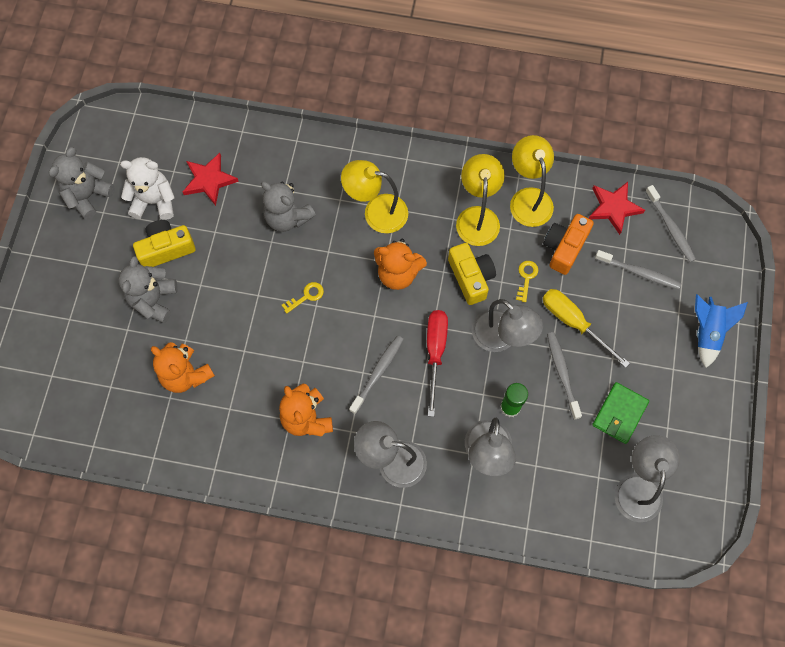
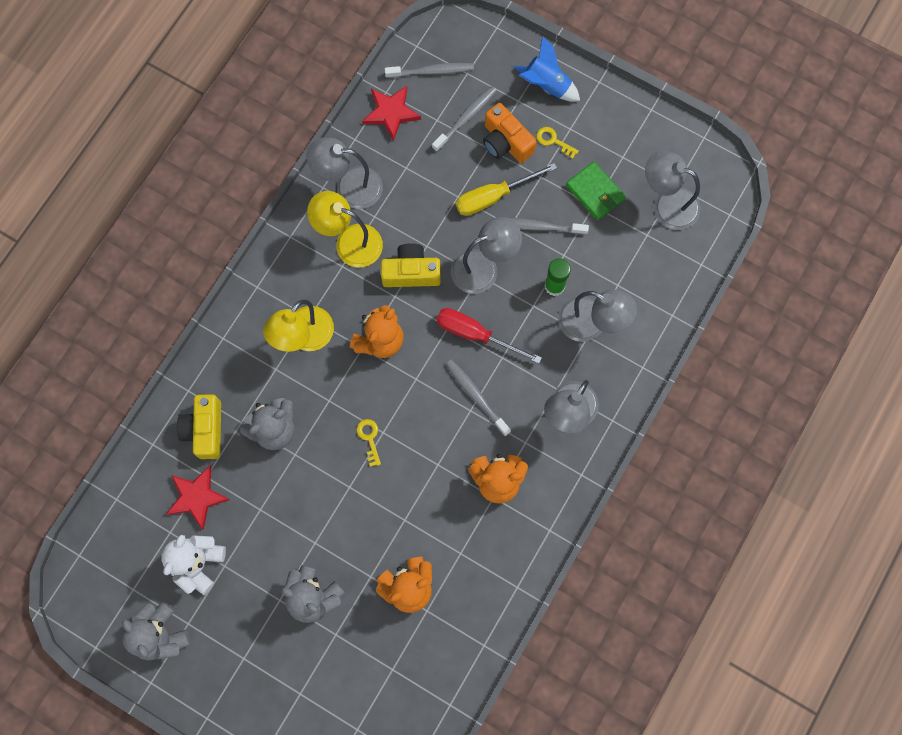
camera: 70 degrees left, 5 degrees up
(166, 249) = (259, 566): yellow camera -> yellow camera (205, 430)
(526, 277) = (431, 221): yellow key -> yellow key (553, 141)
(528, 198) = (349, 186): yellow lamp -> grey lamp
(564, 248) = (414, 174): orange camera -> orange camera (506, 142)

